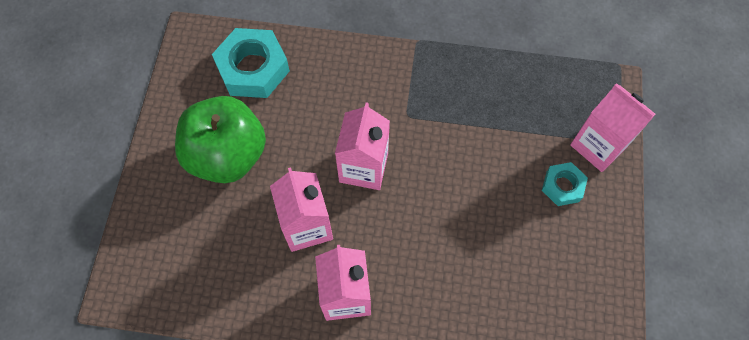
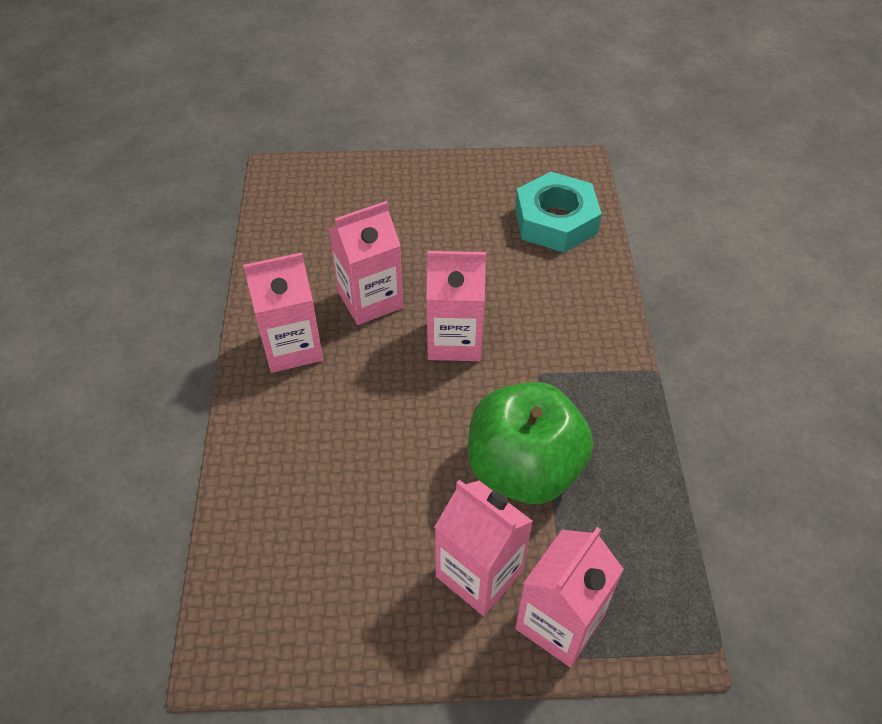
camera: 80 degrees right, 15 degrees down
(227, 155) = (441, 220): green apple -> green apple (524, 469)
(562, 186) = (479, 573): turquoise nut -> pink carton

